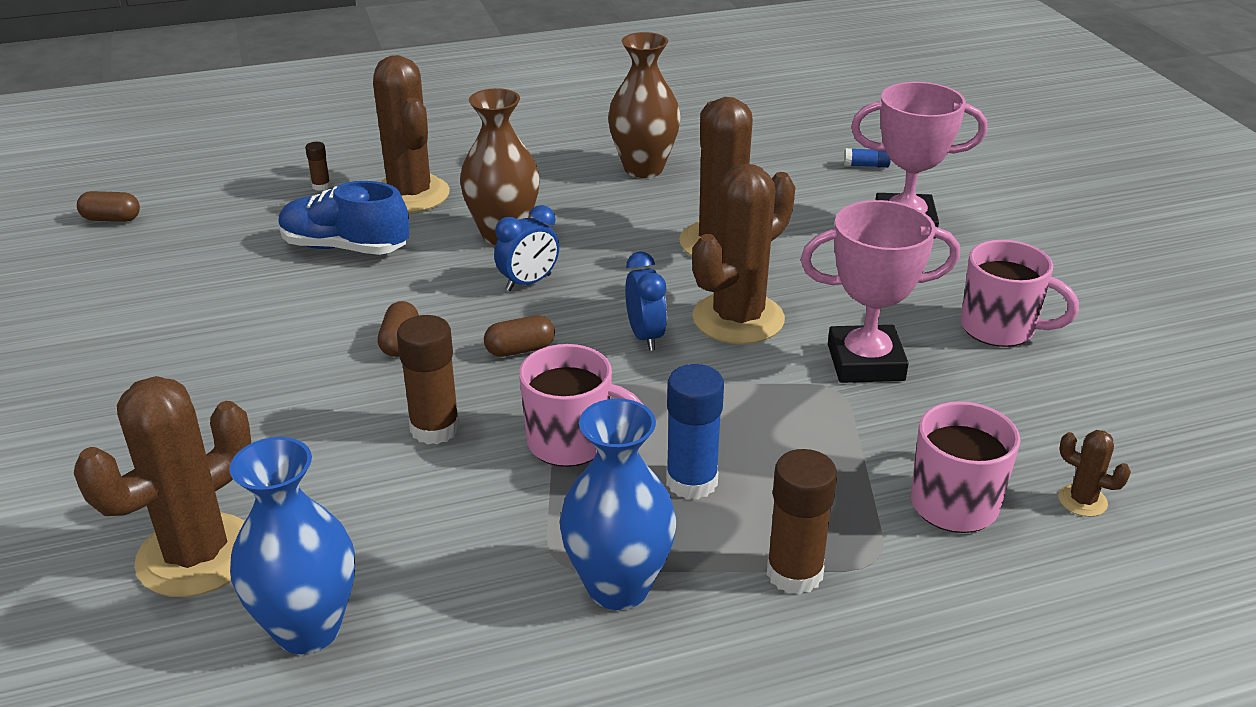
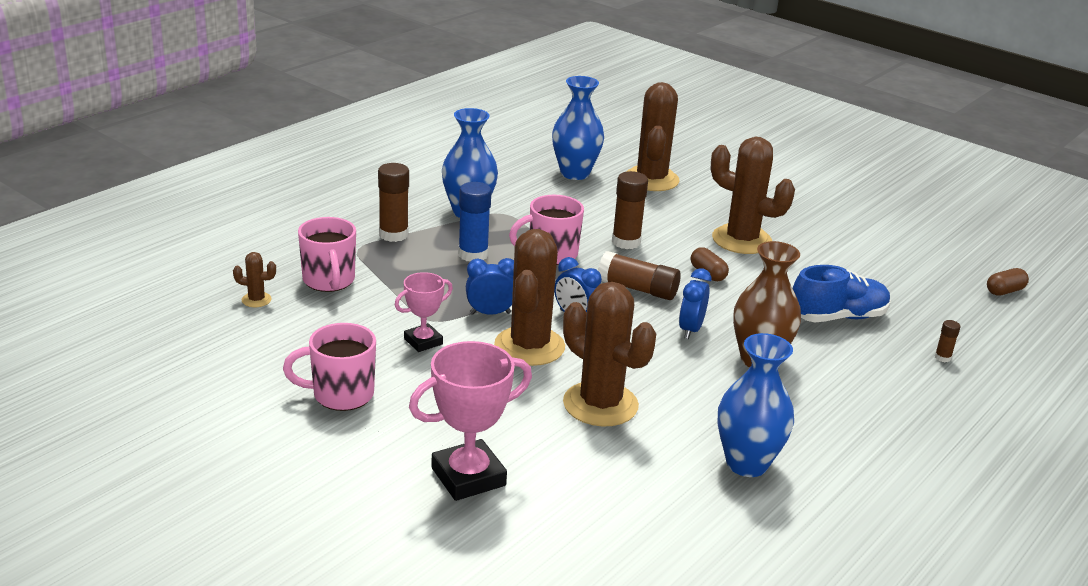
camera: 145 degrees right, 5 degrees down
(410, 195) = (873, 371): brown cactus -> brown cactus (741, 240)
(520, 350) = (637, 289): brown capsule -> brown glue stick
(643, 168) = (746, 464): brown vase -> blue vase
(749, 374) = (490, 313): none -> blue clock
(865, 362) = (423, 341): pink trophy -> pink trophy, size x0.59
(866, 165) = (554, 547): blue glue stick -> none

